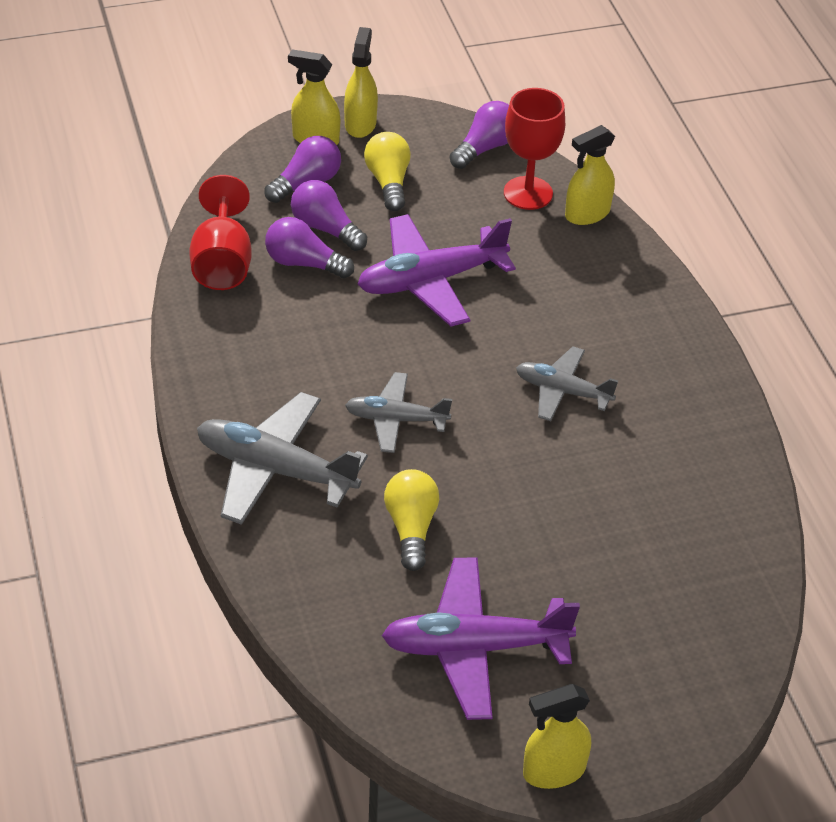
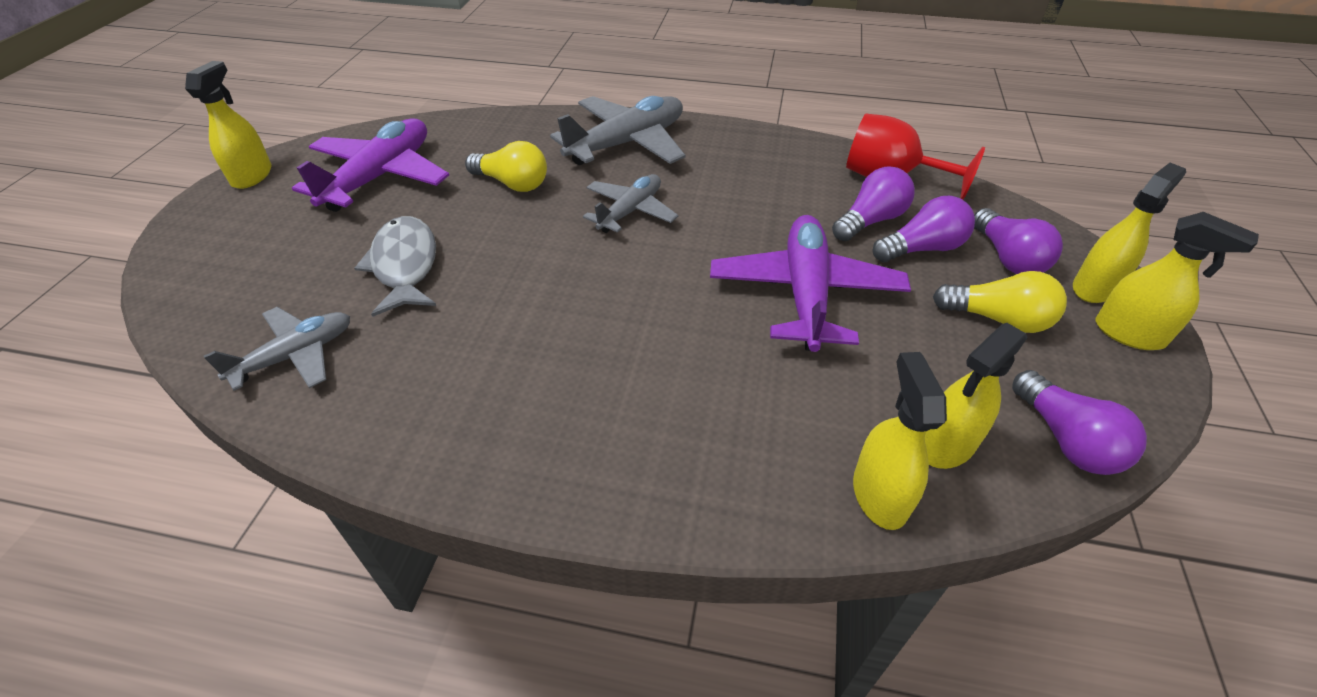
camera: 120 degrees right, 0 degrees up
(528, 193) = (946, 445): red goblet -> yellow spray bottle
(562, 391) = (579, 327): grey plane -> grey plane (295, 356)
(581, 538) = (405, 265): none -> grey fish

